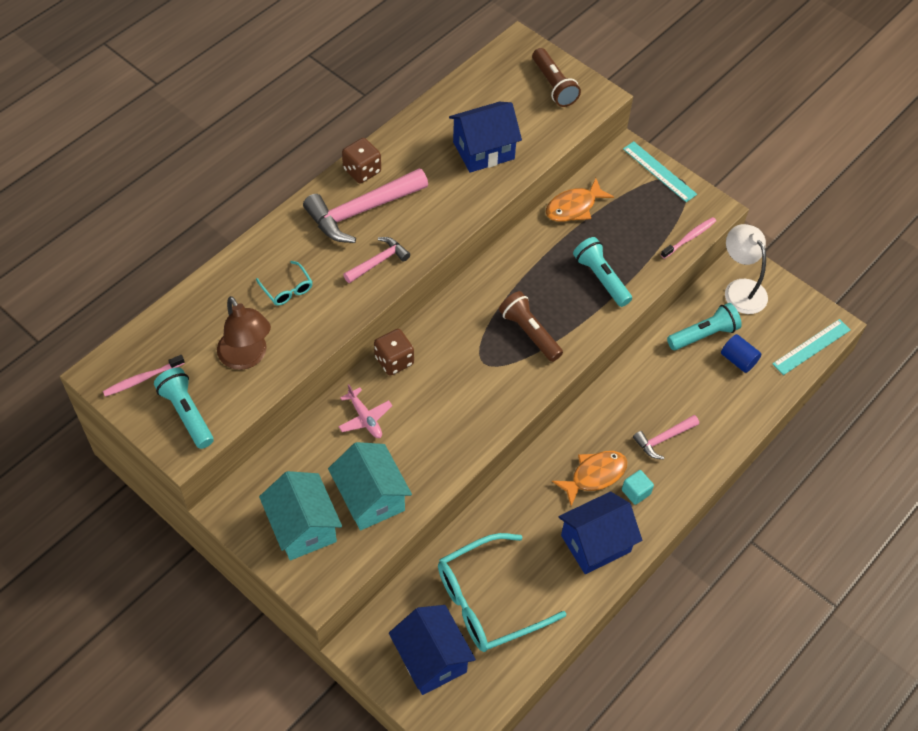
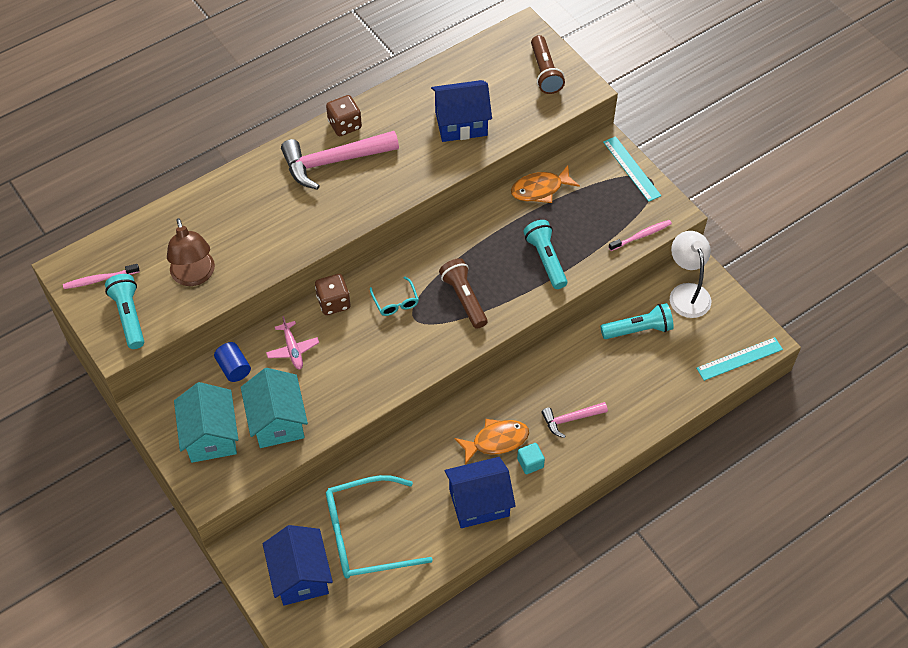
camera: 15 degrees right, 0 degrees up
(287, 289) = (247, 221): turquoise glasses -> turquoise glasses (395, 301)
(378, 262) = (335, 210): pink hammer -> none
(738, 360) = (664, 359): blue cylinder -> blue cylinder (234, 368)

